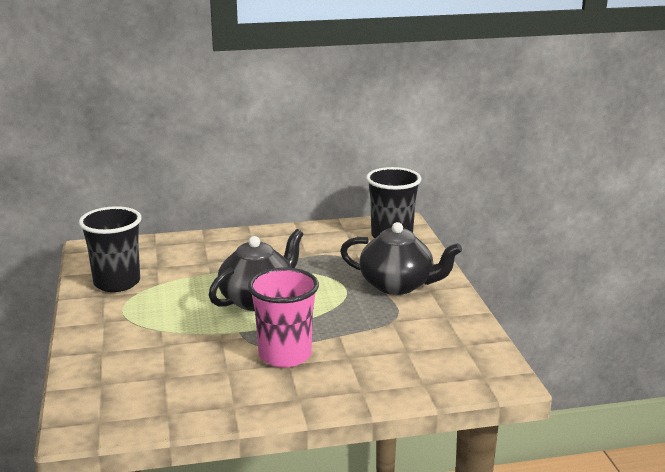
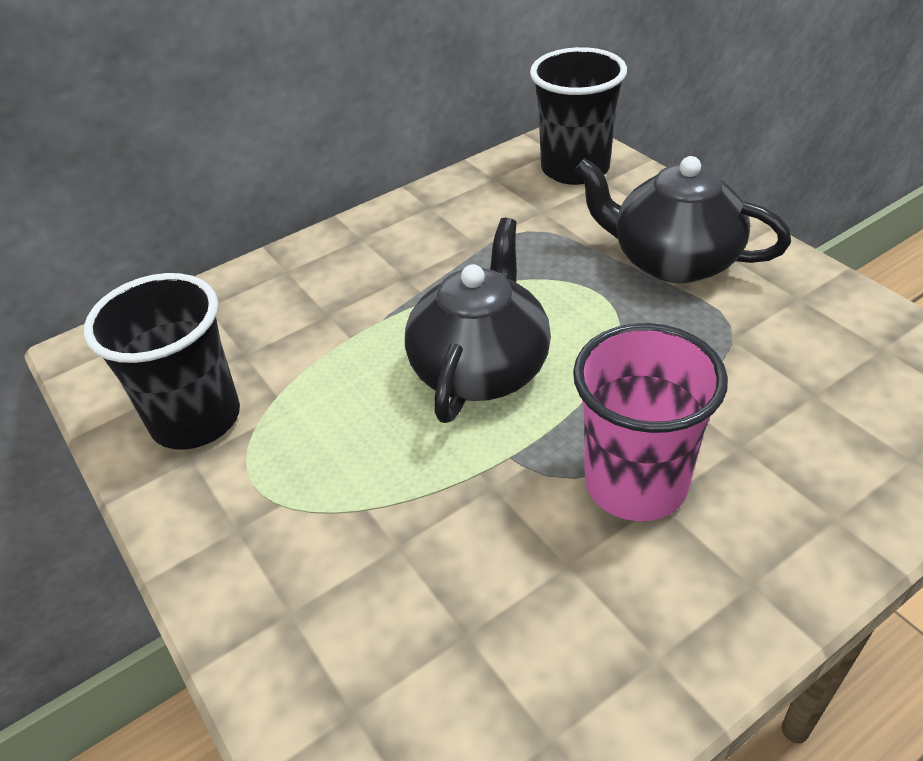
camera: 20 degrees left, 20 degrees up
(398, 285) = (672, 260): black teapot -> black teapot turned 150 degrees counterclockwise

